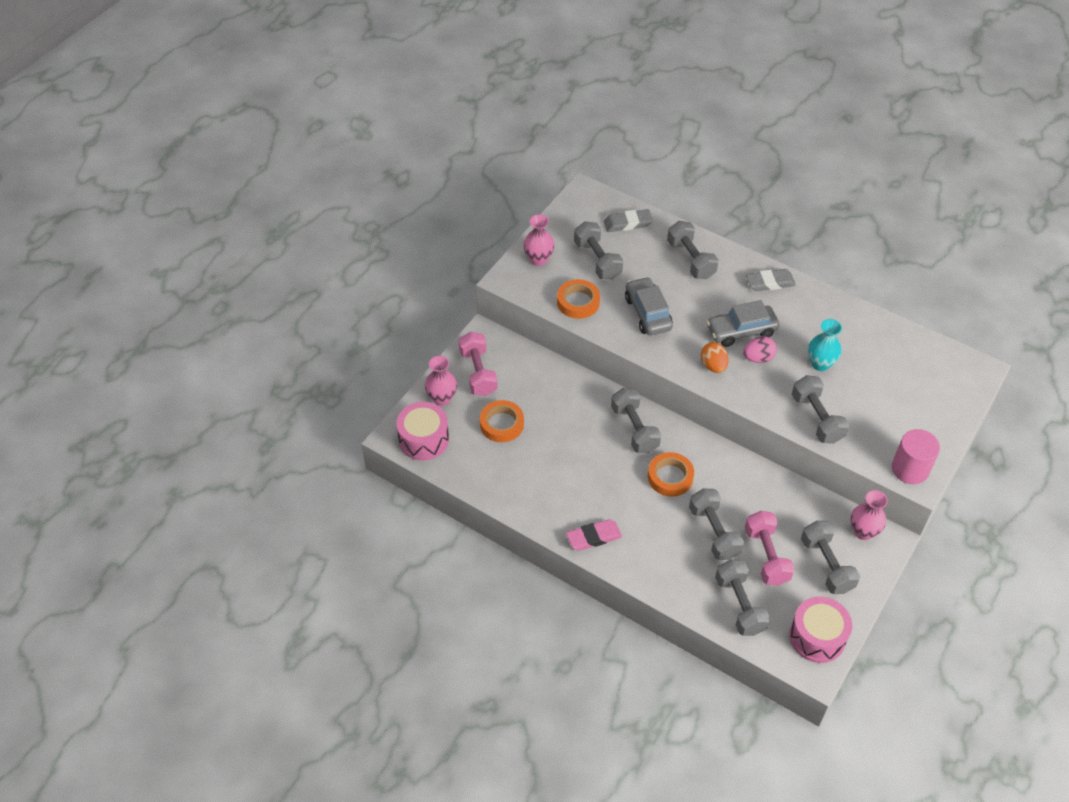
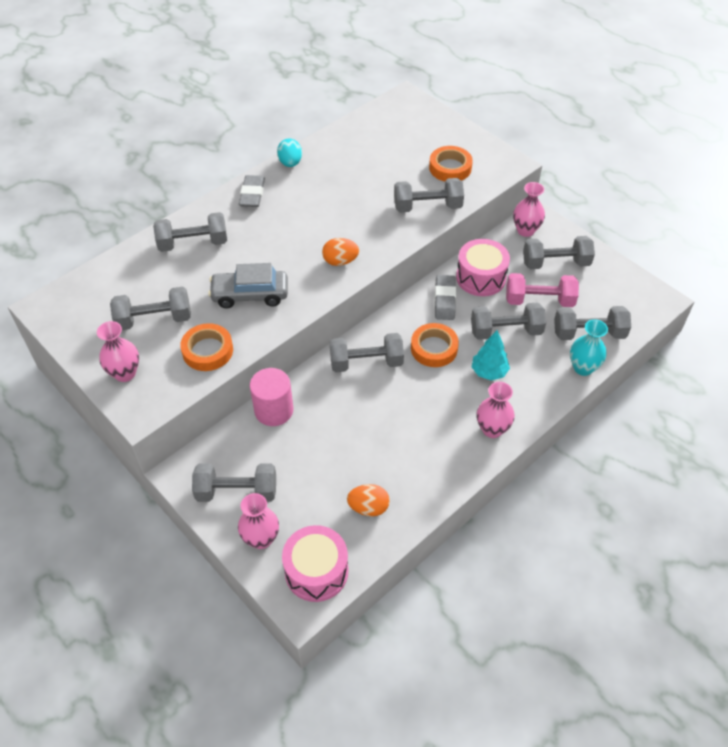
camera: 75 degrees left, 0 degrees up
(478, 373) = (237, 491): pink dumbbell -> grey dumbbell
(488, 461) = (368, 507): none -> orange egg
(502, 424) = (320, 482): orange tape -> orange tape (450, 168)
(593, 537) = (492, 429): pink eraser -> pink vase
(627, 223) = (114, 281): grey eraser -> grey eraser (445, 300)
(658, 525) = (489, 372): none -> turquoise tree
(741, 331) = (304, 230): grey car -> none
(758, 358) = (343, 227): pink egg -> none
(817, 637) = (627, 289): pink drum -> pink drum (481, 277)
(820, 364) = (365, 187): turquoise vase -> turquoise vase (583, 368)
(826, 299) = (290, 163): none -> turquoise egg
(910, 469) = (498, 165): pink cylinder -> pink cylinder (274, 410)

